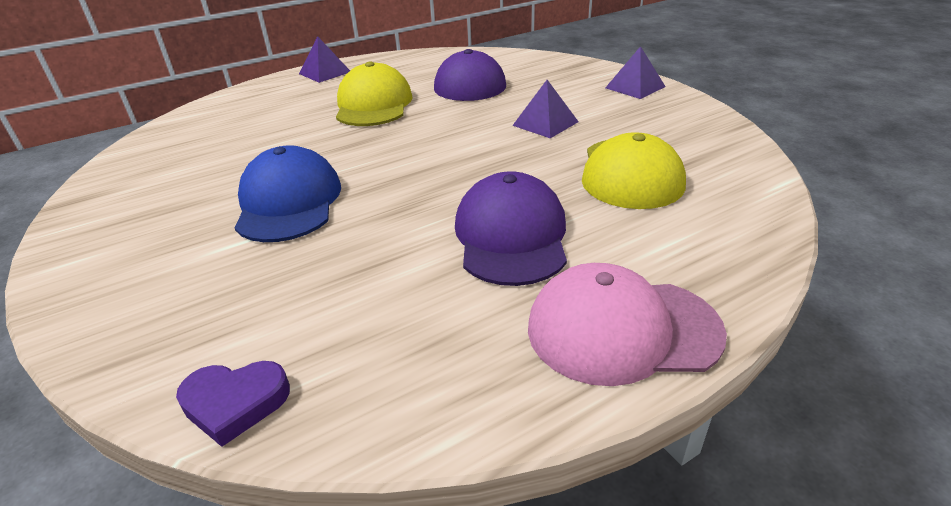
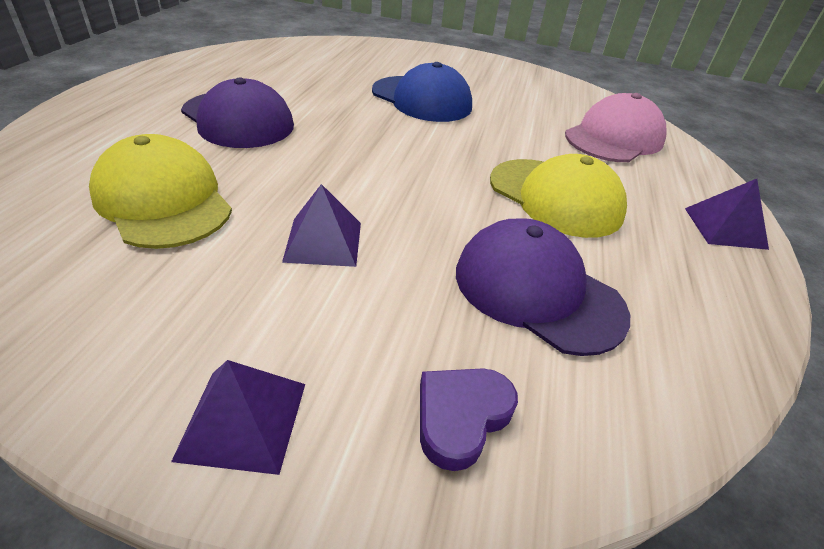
camera: 130 degrees right, 5 degrees up
(235, 403) = (293, 45): purple heart -> purple heart (461, 417)
(622, 329) = (126, 95): pink cap -> pink cap (614, 138)

